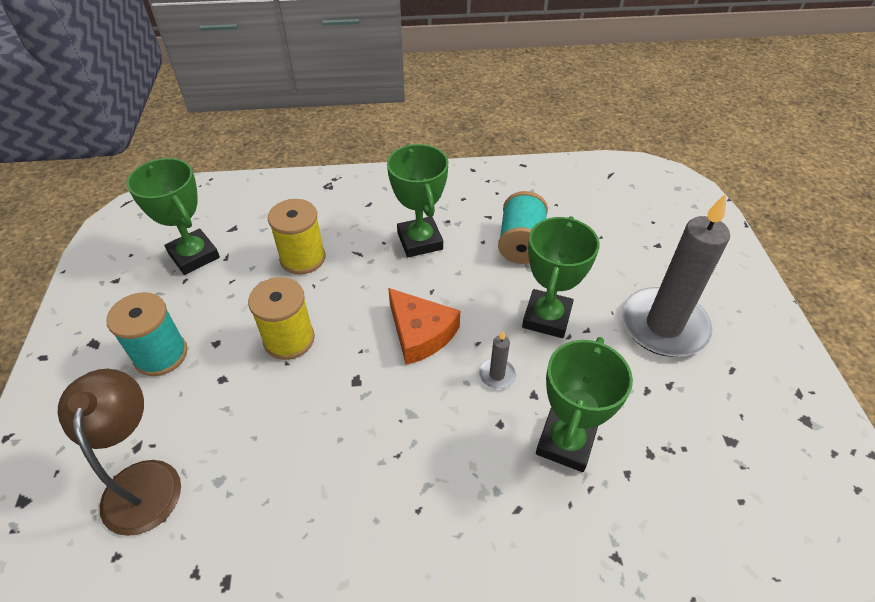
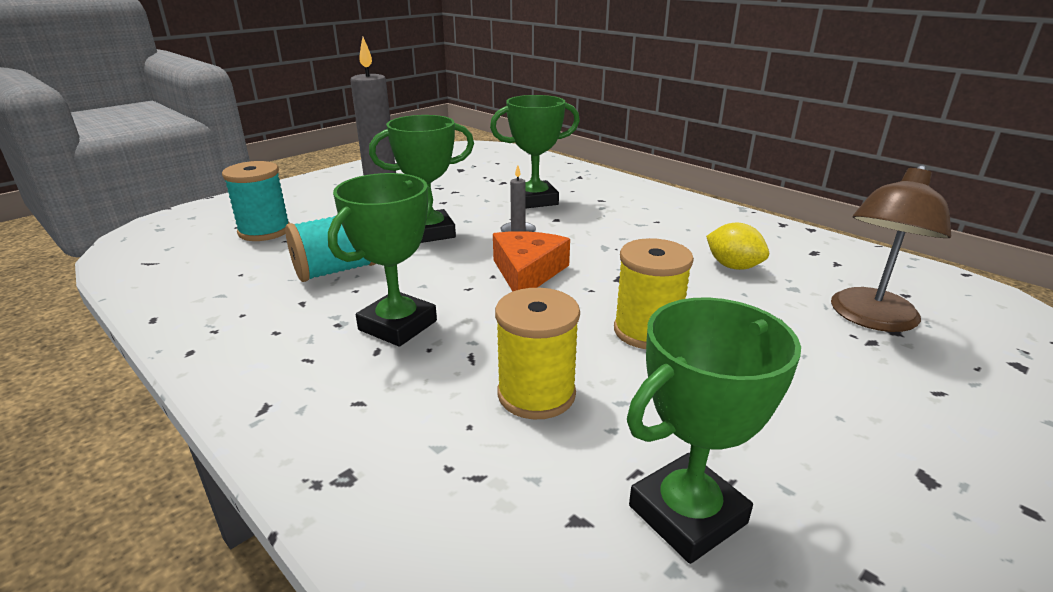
camera: 130 degrees left, 20 degrees down
(161, 355) = (815, 401): turquoise spool -> turquoise spool (264, 231)
(194, 256) = (687, 514): green trophy -> green trophy turned 45 degrees clockwise
(286, 475) = (733, 266): none -> yellow lemon

